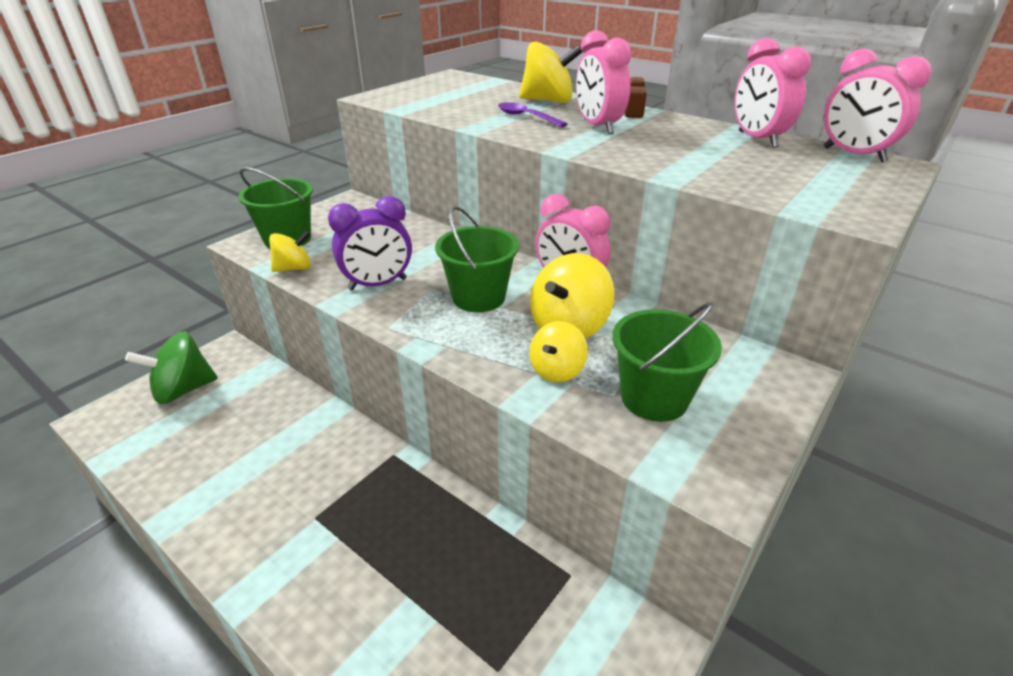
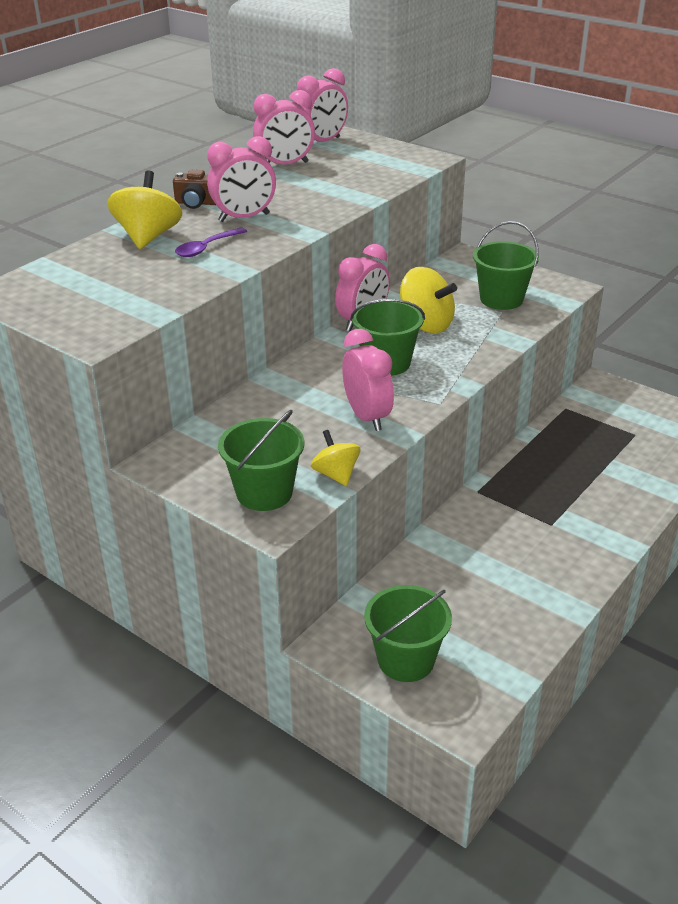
camera: 90 degrees left, 0 degrees up
(183, 390) = (406, 660): green spinning top -> green bucket
(378, 284) = (367, 417): purple clock -> pink clock
(557, 370) = (480, 330): yellow spinning top -> none

